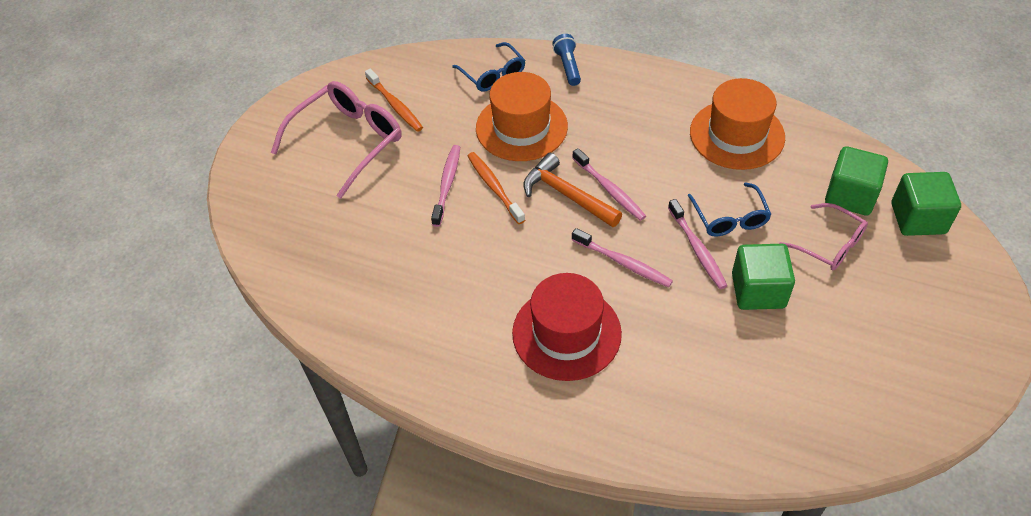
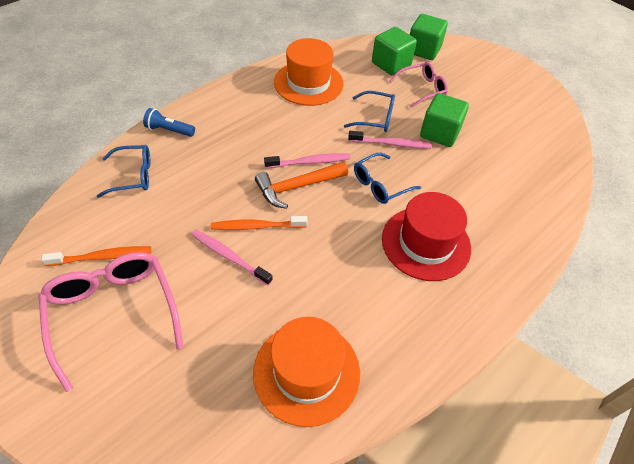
camera: 70 degrees left, 0 degrees up
(521, 127) = (207, 183): orange hat -> orange hat (306, 372)
(623, 263) = (380, 184): pink toothbrush -> blue glasses

